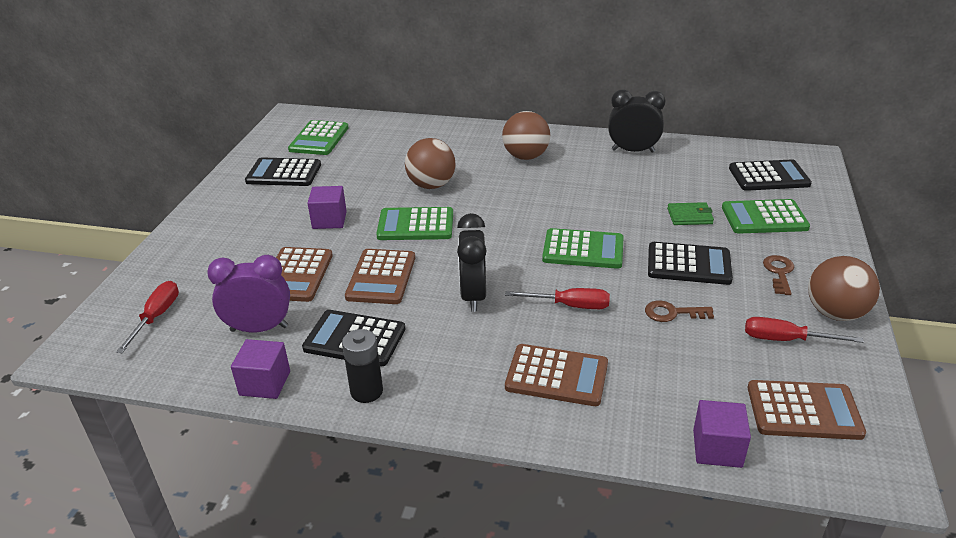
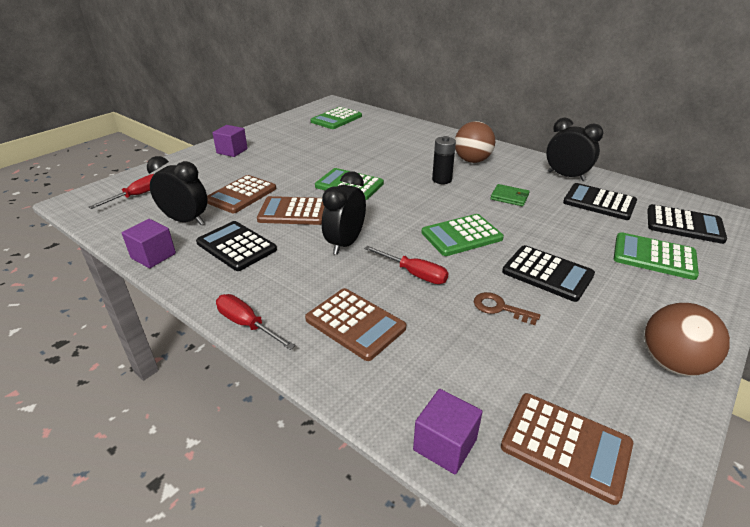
camera: 25 degrees right, 0 degrees up
(259, 328) = (186, 220): purple clock -> black clock
(284, 173) = (295, 133): black calculator -> black calculator (599, 202)
(329, 220) = (295, 167): purple cube -> purple cube (232, 151)
(366, 391) = (209, 284): black battery -> black battery (442, 180)
(381, 277) = (293, 212): brown calculator -> brown calculator turned 60 degrees clockwise
(431, 185) = (384, 163): brown ball -> none
(583, 250) = (461, 236): green calculator -> green calculator turned 120 degrees clockwise
(689, 216) = (579, 236): green wallet -> green wallet (509, 197)
(779, 272) = (635, 307): brown key -> none
(786, 340) = (597, 369): red screwdriver -> red screwdriver (247, 324)

